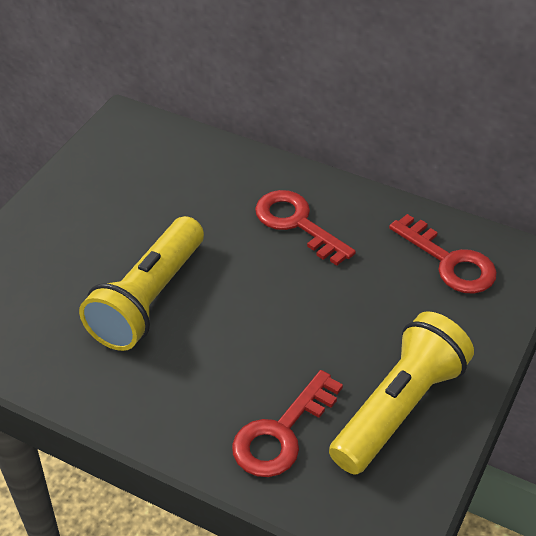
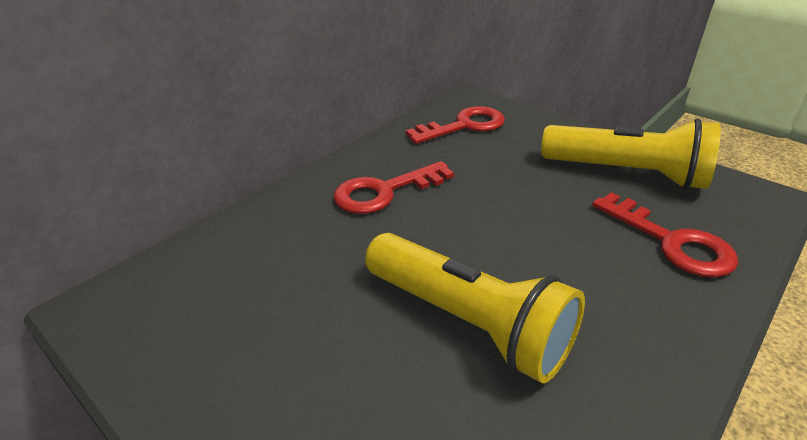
camera: 75 degrees left, 10 degrees down
(398, 407) = (627, 173): yellow flashlight -> yellow flashlight turned 150 degrees clockwise

